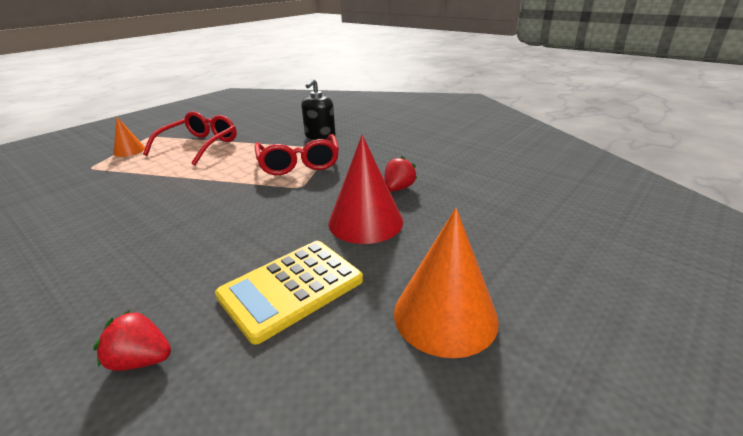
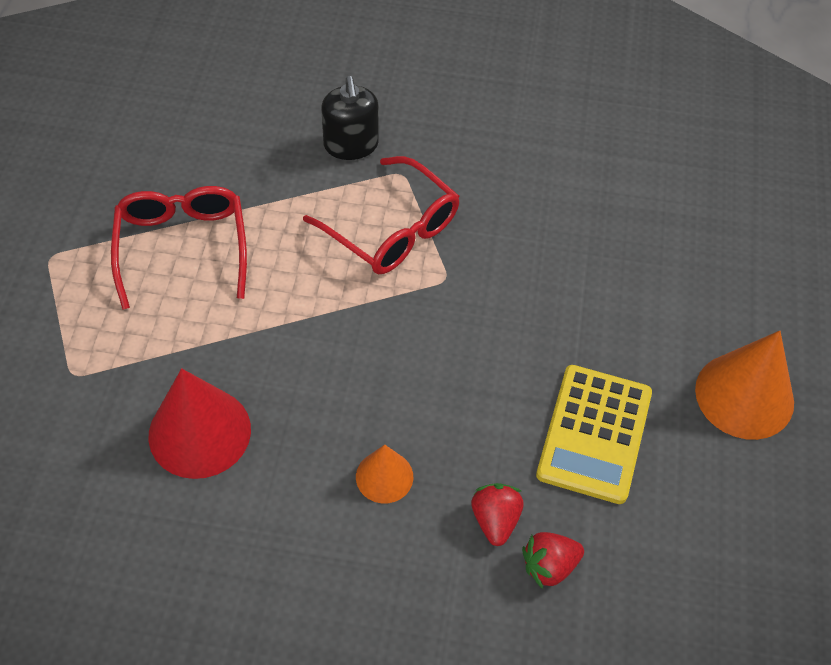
camera: 35 degrees left, 25 degrees up
(129, 150) = (75, 309): orange cone -> orange cone (384, 476)
(365, 221) = (582, 308): red cone -> red cone (199, 432)
(398, 188) = (569, 231): red strawberry -> red strawberry (495, 520)

